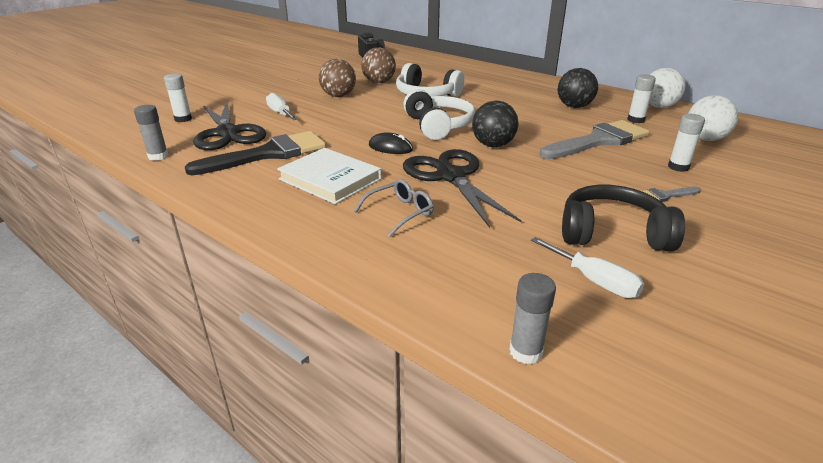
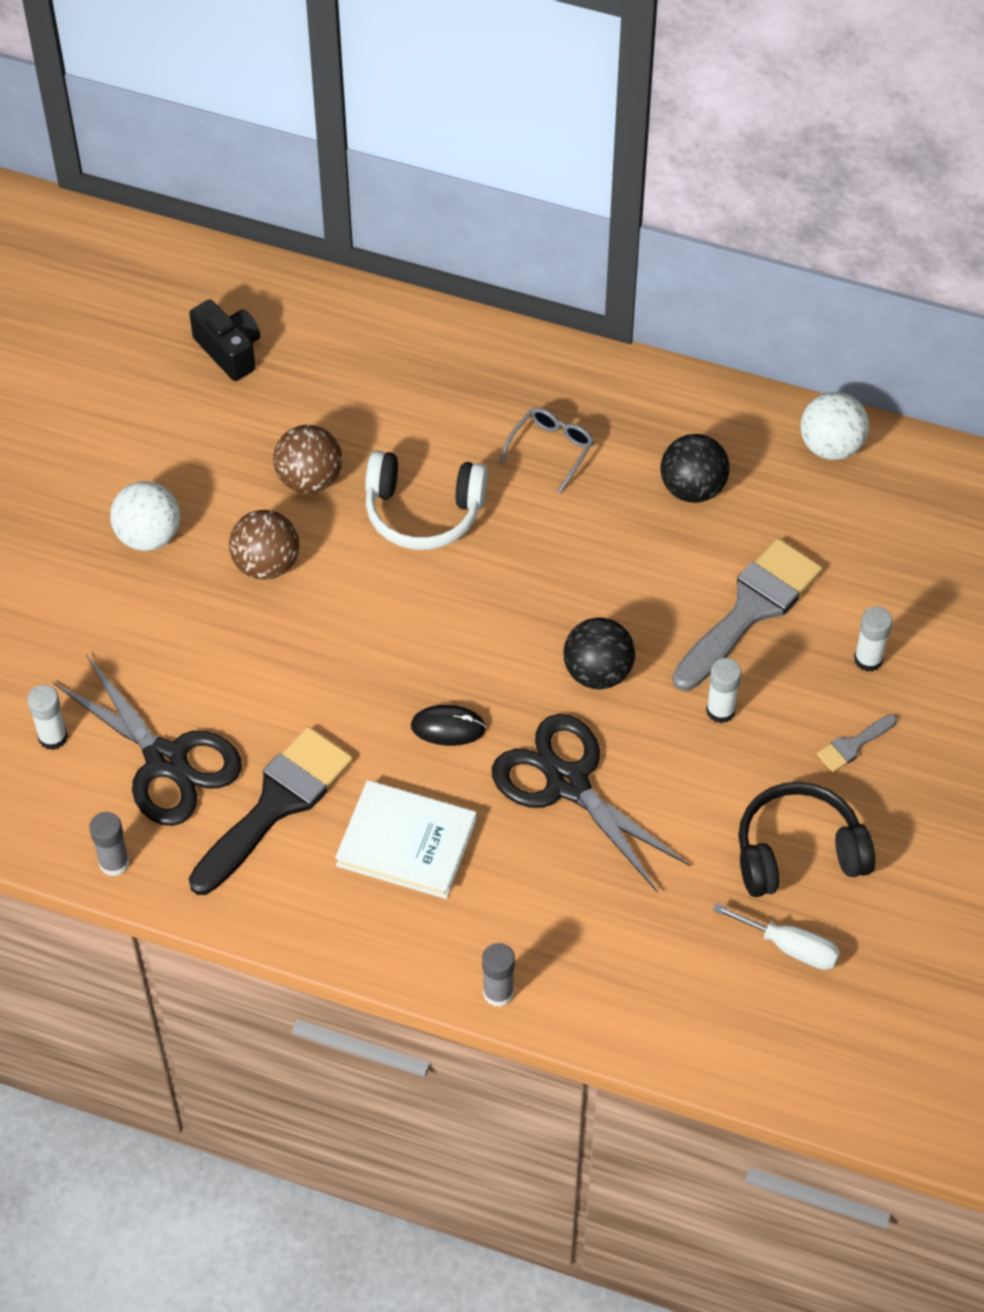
camera: 20 degrees left, 25 degrees up
(280, 113) = (205, 665): white screwdriver -> none
(400, 213) = (536, 891): grey glasses -> grey glasses (551, 450)
(438, 126) = (492, 632): white headphones -> none
(526, 352) = (743, 1069): grey glue stick -> grey glue stick (498, 992)
(636, 120) = (798, 514): white glue stick -> white glue stick (720, 710)
(705, 139) = (905, 554): white ball -> white ball (148, 535)

